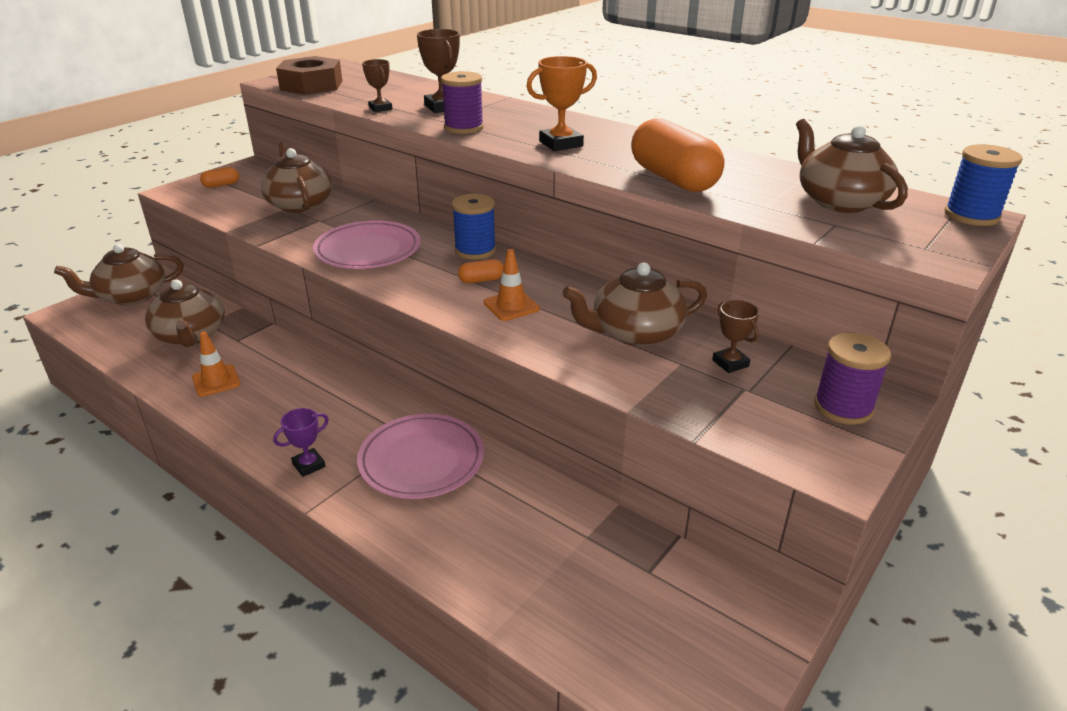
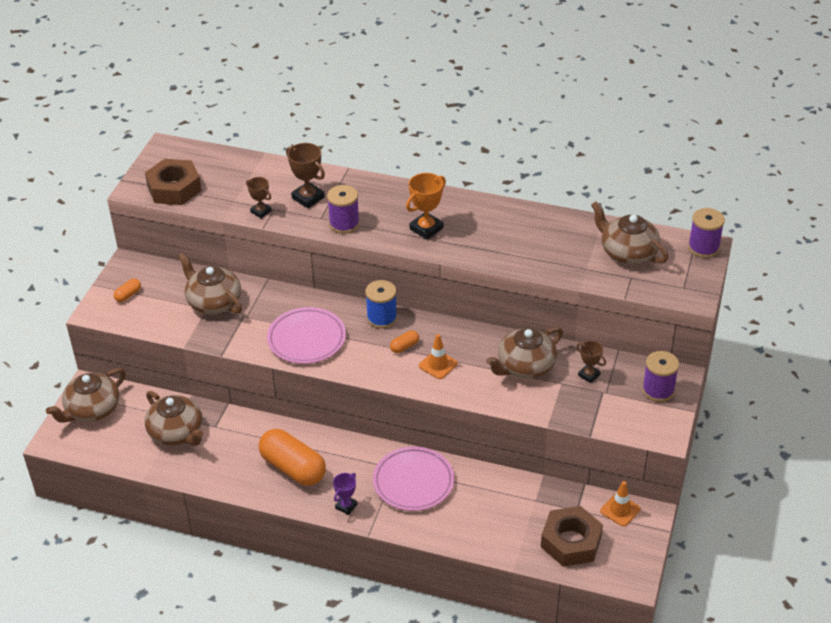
camera: 20 degrees left, 10 degrees up
(216, 381) = (231, 464): orange traffic cone -> orange traffic cone (620, 510)
(614, 621) = (571, 542): none -> brown nut
(673, 179) = (520, 253): orange capsule -> orange capsule (293, 468)
(971, 215) = (703, 247): blue spool -> purple spool

